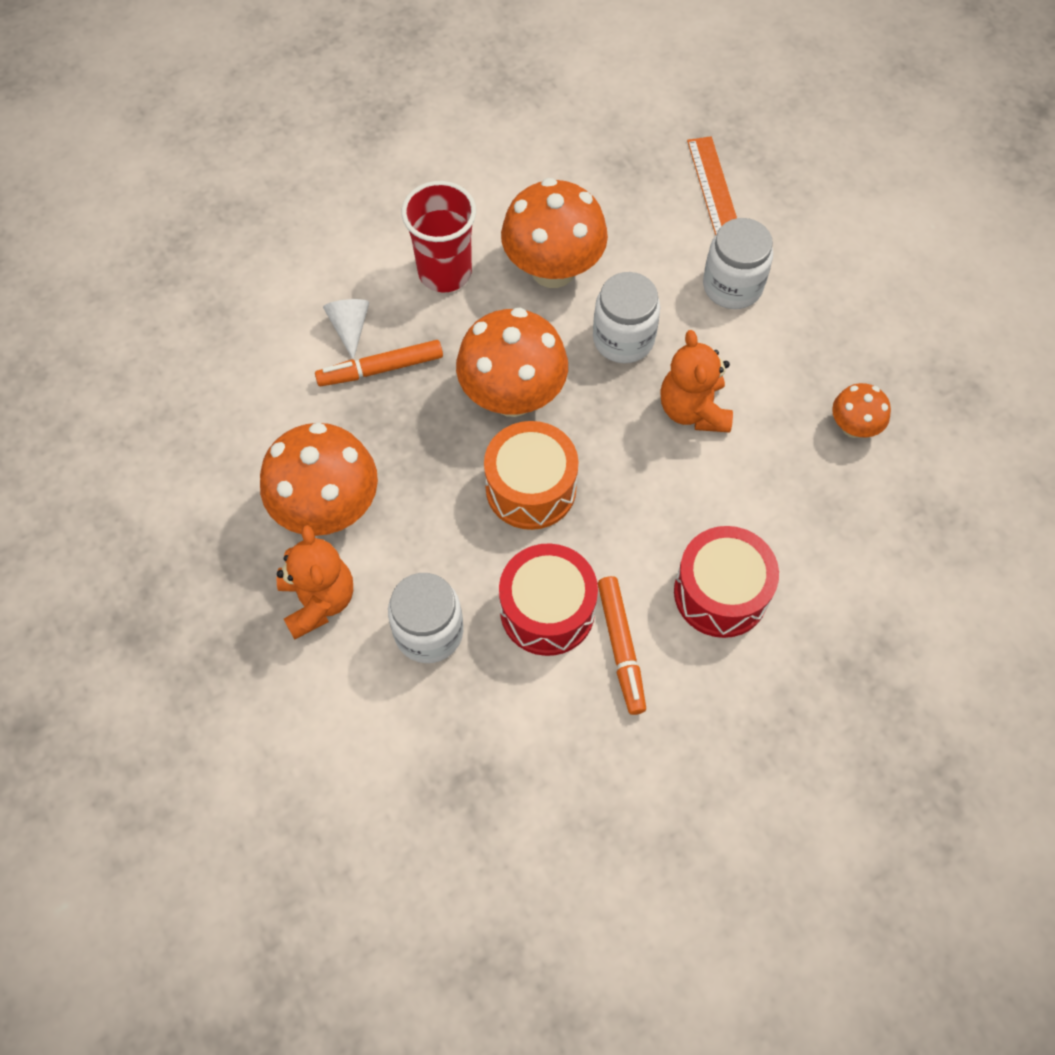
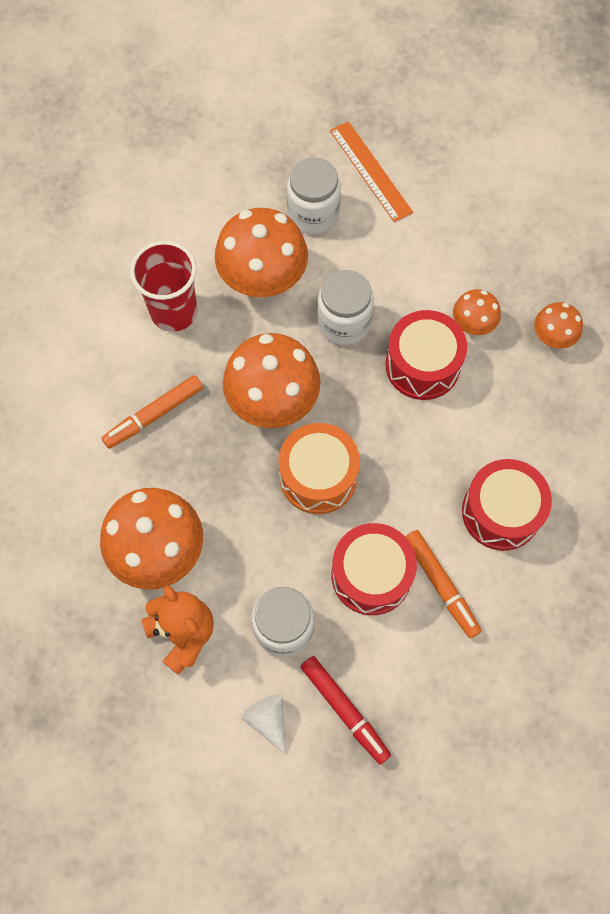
camera: 20 degrees left, 5 degrees up
(350, 328) = (113, 387): white cone -> white cone (268, 720)
(460, 742) = (344, 710): none -> red marker
(693, 409) = (422, 365): orange teddy bear -> red drum
(732, 286) = (414, 248): white jar -> white jar (313, 214)
(767, 385) = (472, 325): none -> orange mushroom

